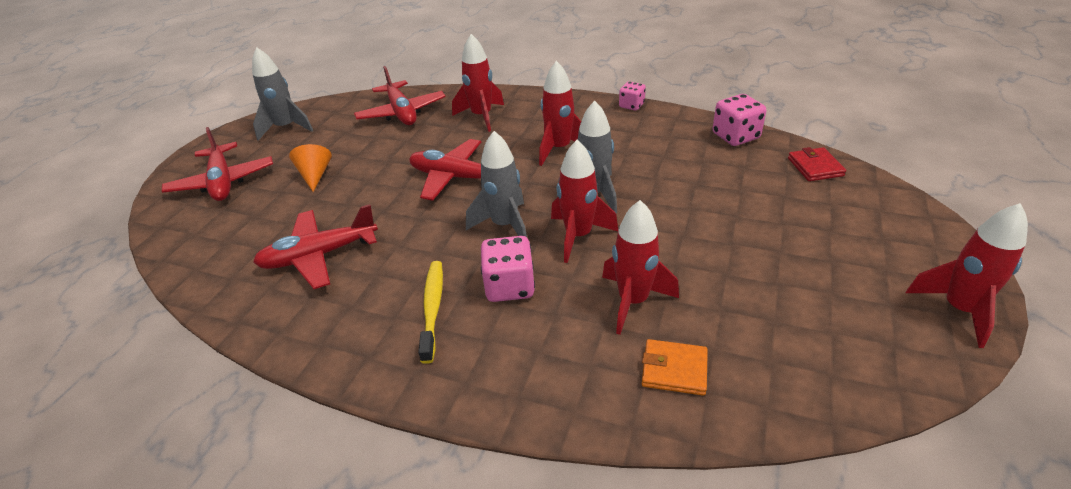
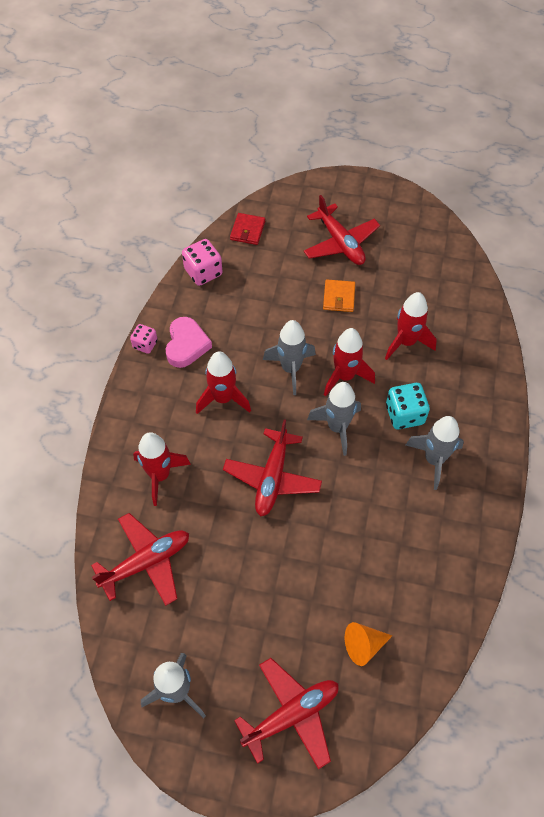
camera: 100 degrees left, 20 degrees up
(315, 175) = (274, 614): orange cone -> orange cone (363, 645)
(319, 256) = (392, 562): red plane -> red plane (340, 243)
(433, 308) = (434, 460): yellow toothbrush -> grey rocket
(509, 286) = (404, 414): pink dice -> turquoise dice
(630, 127) = (186, 345): none -> pink heart
(674, 369) = (456, 322): orange wallet -> orange wallet (339, 297)
(815, 167) = (247, 230): red wallet -> red wallet turned 60 degrees counterclockwise
(959, 310) = (386, 195): red rocket -> none

